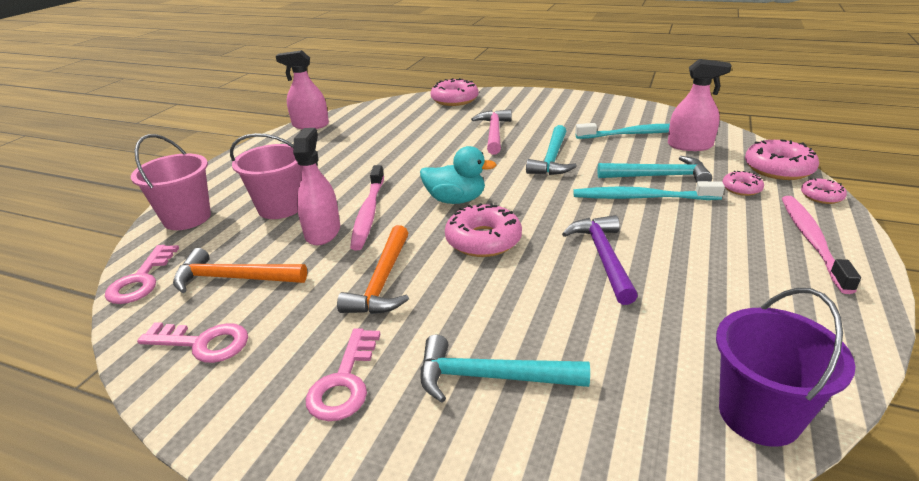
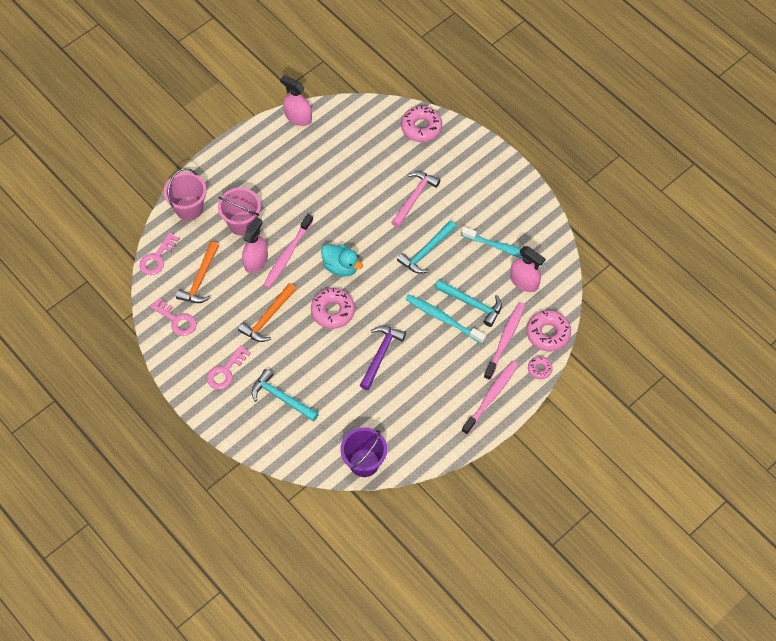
camera: 25 degrees right, 30 degrees up
(233, 278) = (200, 279): orange hammer -> orange hammer turned 105 degrees counterclockwise
(741, 188) = (505, 340): pink donut -> pink toothbrush

